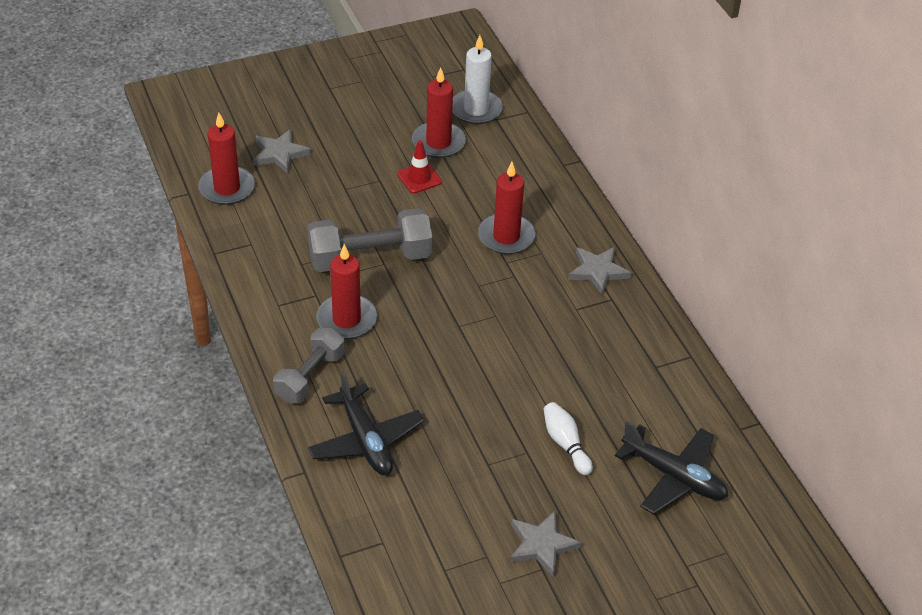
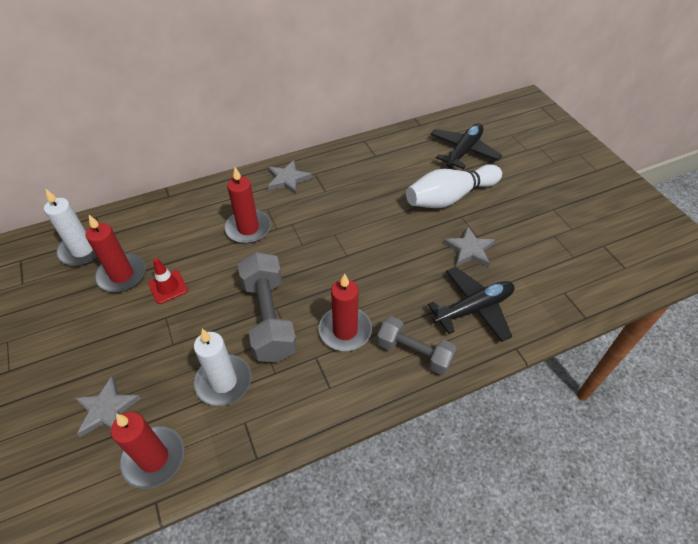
camera: 90 degrees left, 5 degrees up
(296, 227) = (223, 382): none -> white candle
(541, 545) = (535, 209): grey star -> grey star (469, 250)
(565, 444) = (450, 197): white bowling pin -> white bowling pin, size x1.91

